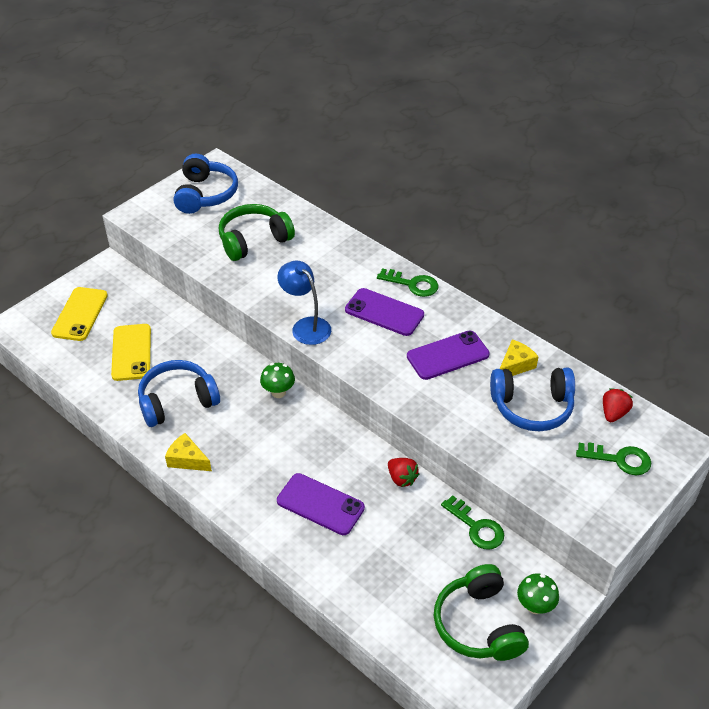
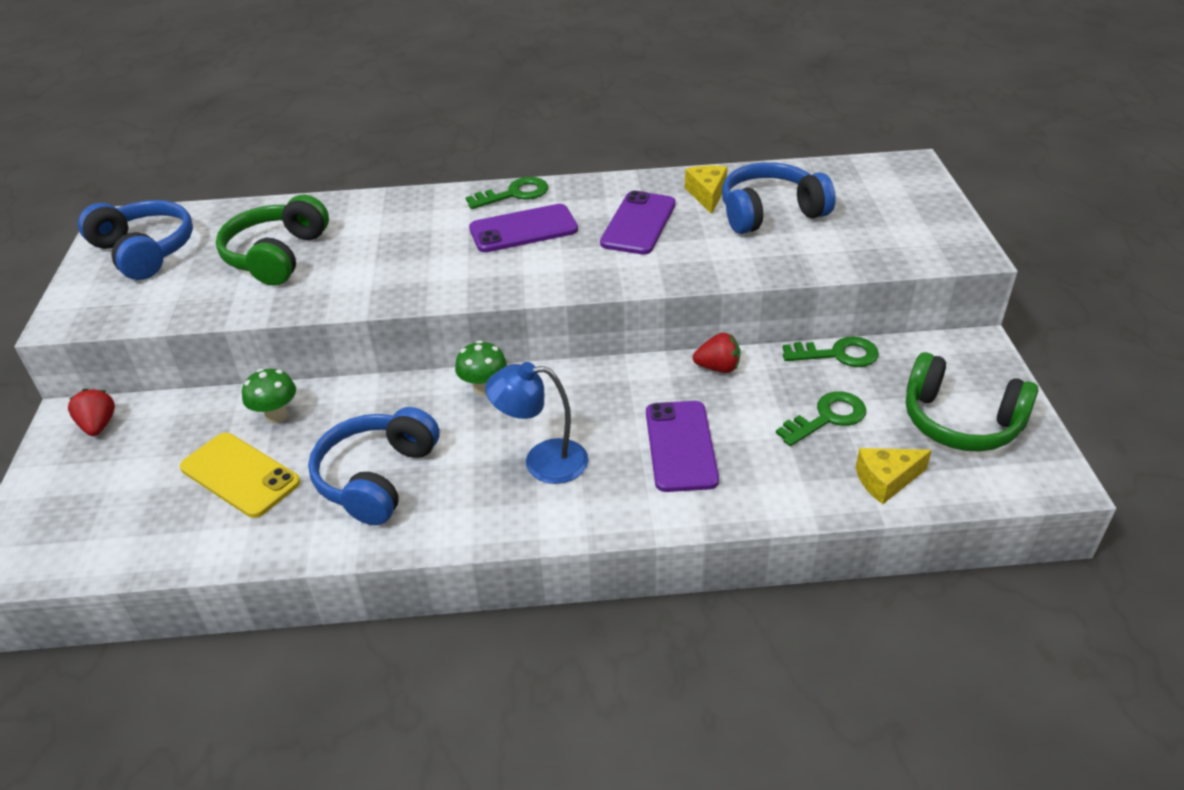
camera: 45 degrees left, 5 degrees down
(80, 314) = (100, 488): yellow phone -> none
(187, 460) = (477, 520): yellow cheese -> yellow cheese (886, 480)
(306, 326) = (460, 287): blue lamp -> blue lamp (542, 461)
(320, 504) = (681, 446): purple phone -> purple phone turned 75 degrees counterclockwise
(532, 407) = (770, 213): blue headphones -> blue headphones turned 150 degrees counterclockwise
(535, 606) = (973, 372): green mushroom -> green mushroom (276, 415)
(613, 413) = (835, 177): red strawberry -> red strawberry (99, 425)
(619, 459) = (893, 202): green key -> green key (827, 417)

